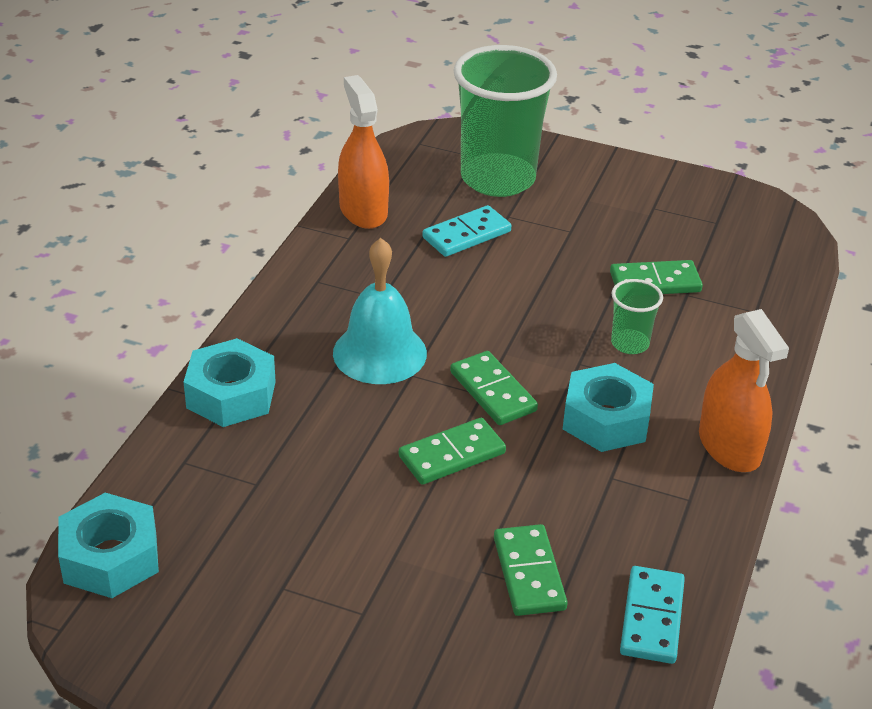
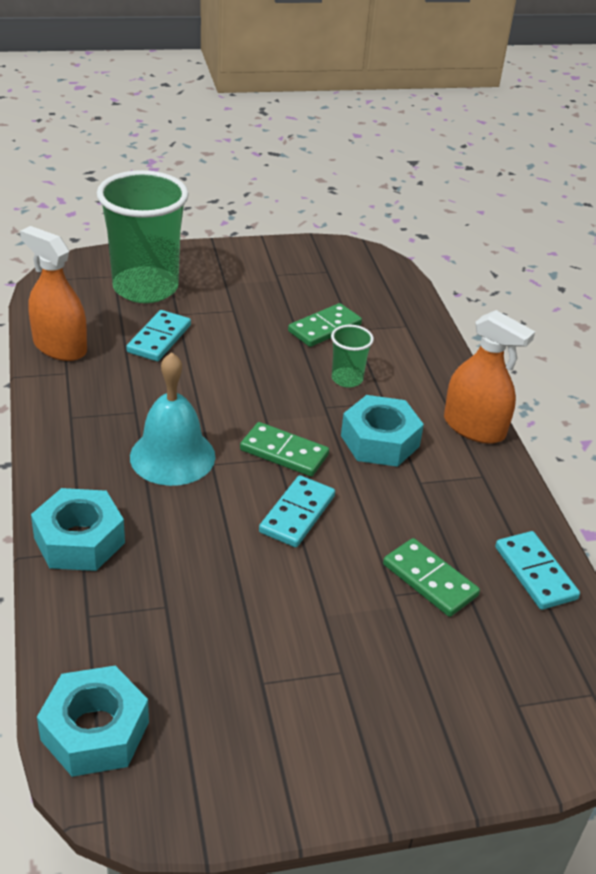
camera: 35 degrees left, 0 degrees up
(452, 455) = (297, 514): green domino -> turquoise domino

